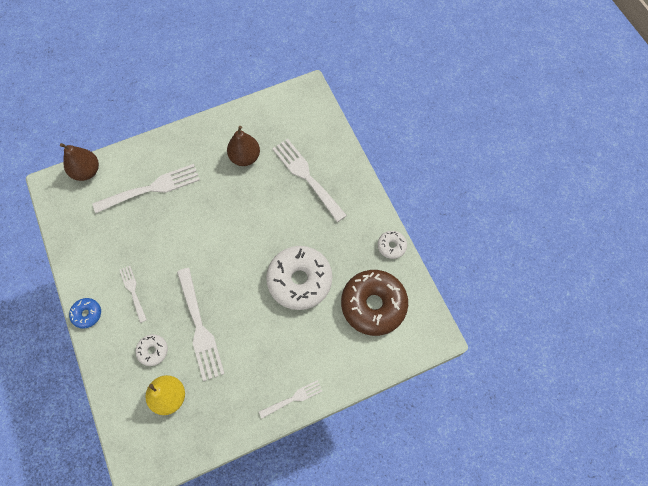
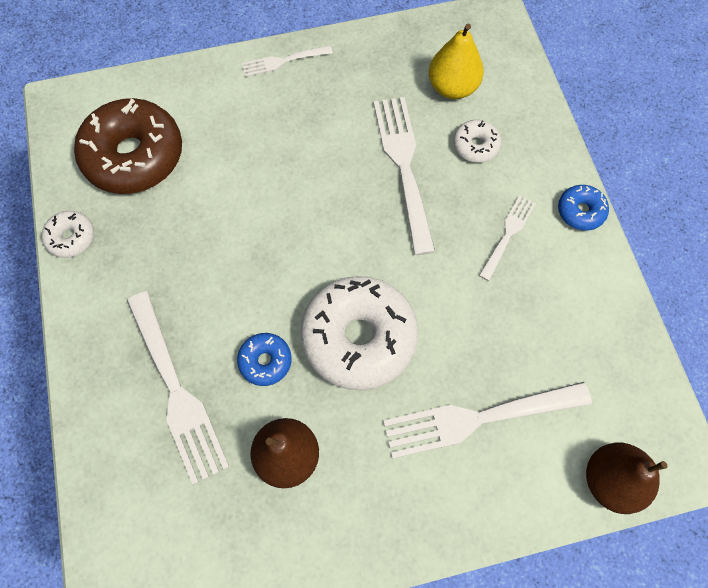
camera: 170 degrees left, 0 degrees up
(133, 291) = (508, 234): white fork -> white fork turned 135 degrees counterclockwise
(264, 198) = (265, 361): none -> blue donut
(299, 280) = (237, 208): white donut -> white donut (359, 338)

